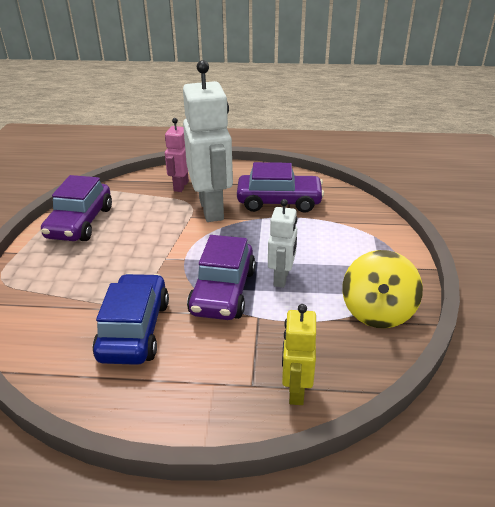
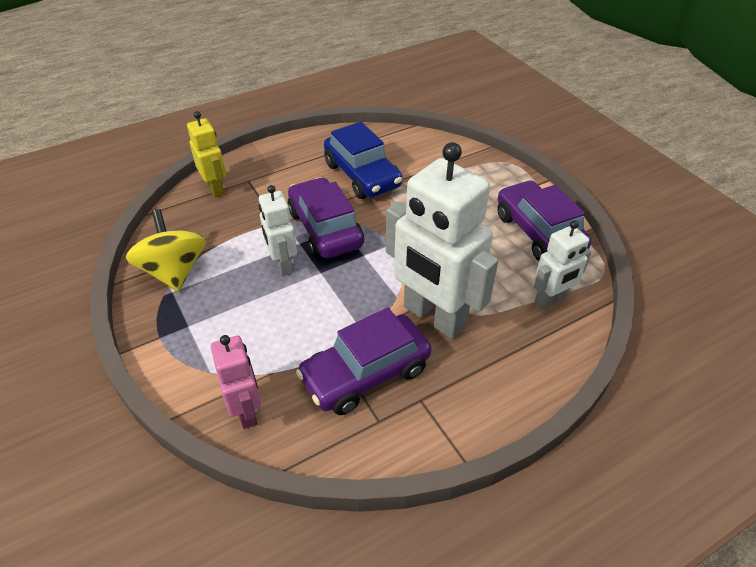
camera: 145 degrees right, 10 degrees up
(137, 191) = (551, 300): none -> white robot
(180, 186) = (515, 336): pink robot -> pink robot (247, 411)

